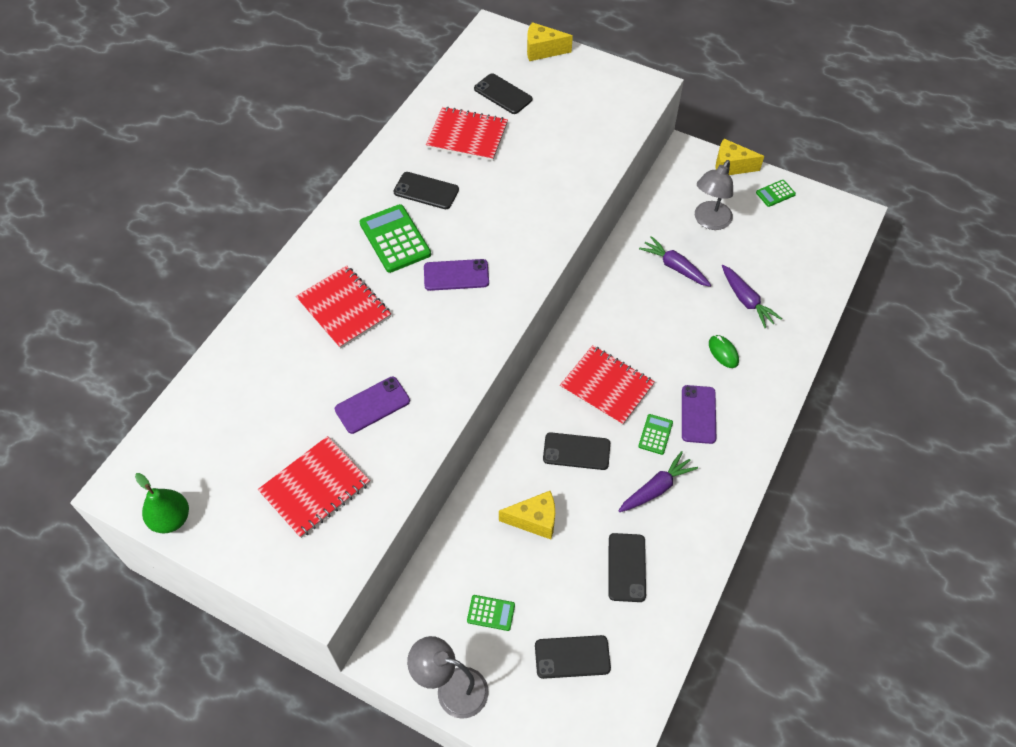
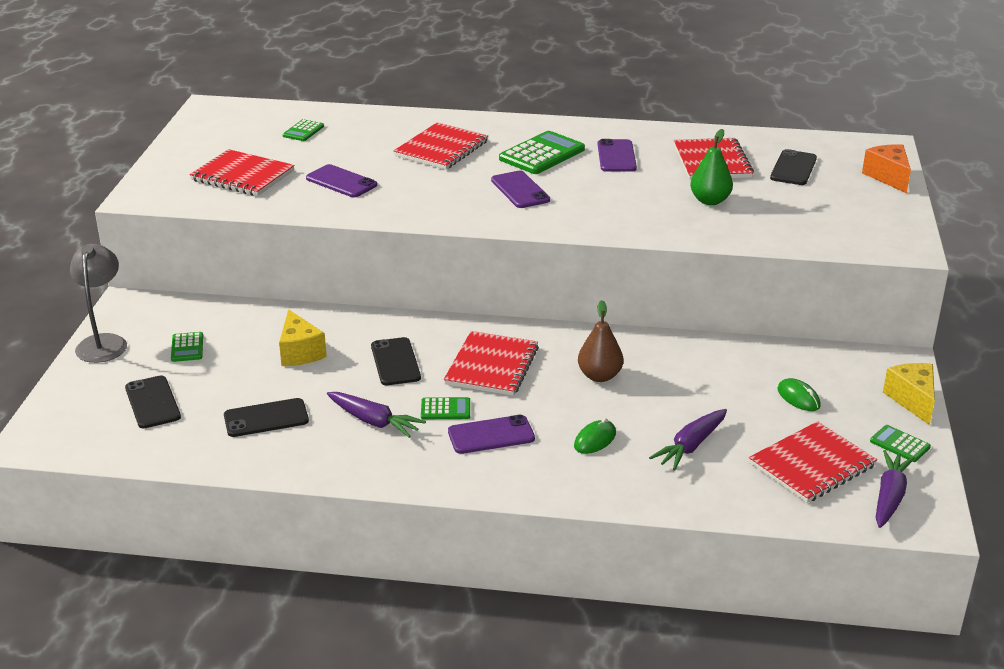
camera: 70 degrees right, 25 degrees down
(171, 519) = (190, 129): green pear -> green pear (710, 201)
(238, 412) = (303, 131): none -> green calculator
(426, 191) = (616, 156): black phone -> purple phone
(542, 50) = (888, 177): yellow cheese -> orange cheese
(645, 322) = (599, 376): none -> brown pear
(674, 267) = (701, 383): purple carrot -> purple carrot (889, 496)
(709, 221) = (798, 398): grey lamp -> green mouse
(784, 245) = (812, 465): none -> red notebook

